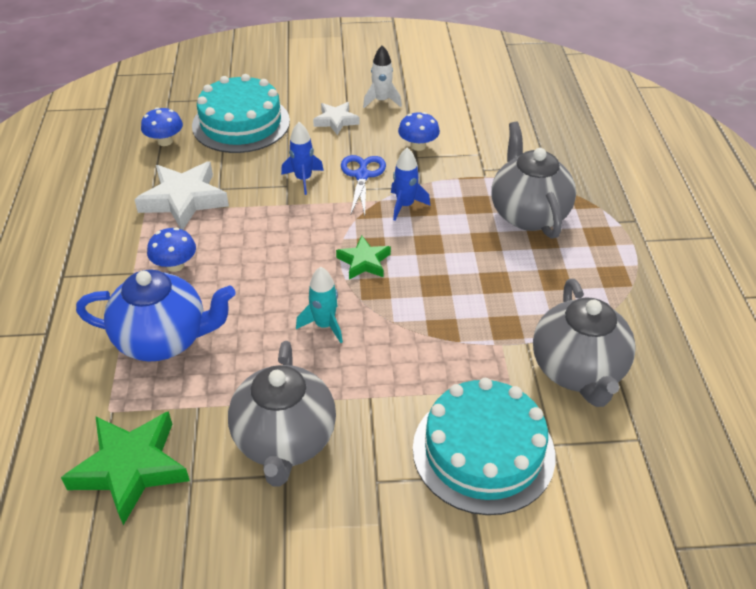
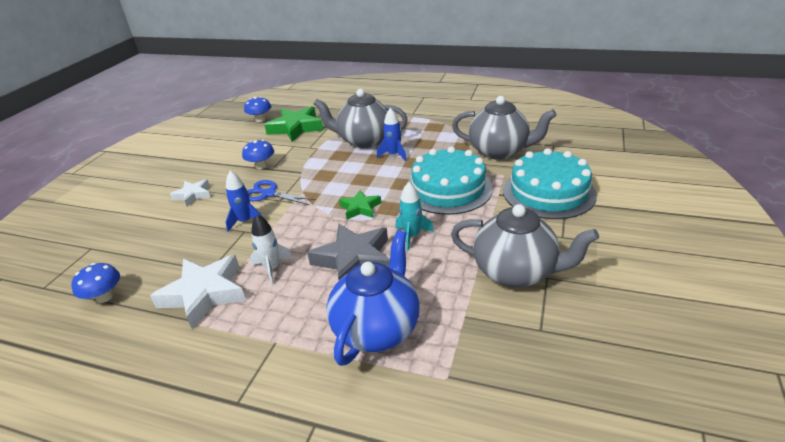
camera: 65 degrees left, 10 degrees down
(131, 468) = (519, 368): green star -> green star (296, 128)
(175, 265) = (288, 310): blue mushroom -> blue mushroom (260, 119)
(241, 123) = (136, 244): turquoise cake -> turquoise cake (448, 189)
(265, 288) = (354, 260): none -> grey star
(381, 101) = (194, 171): white rocket -> white rocket (272, 268)
(405, 205) = (317, 181): blue rocket -> blue rocket (394, 155)

